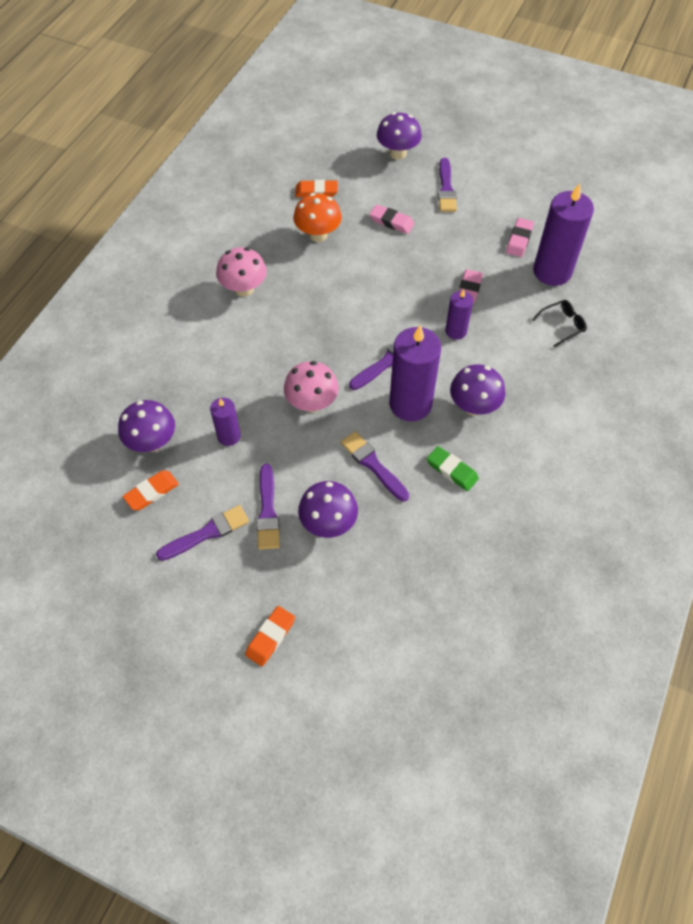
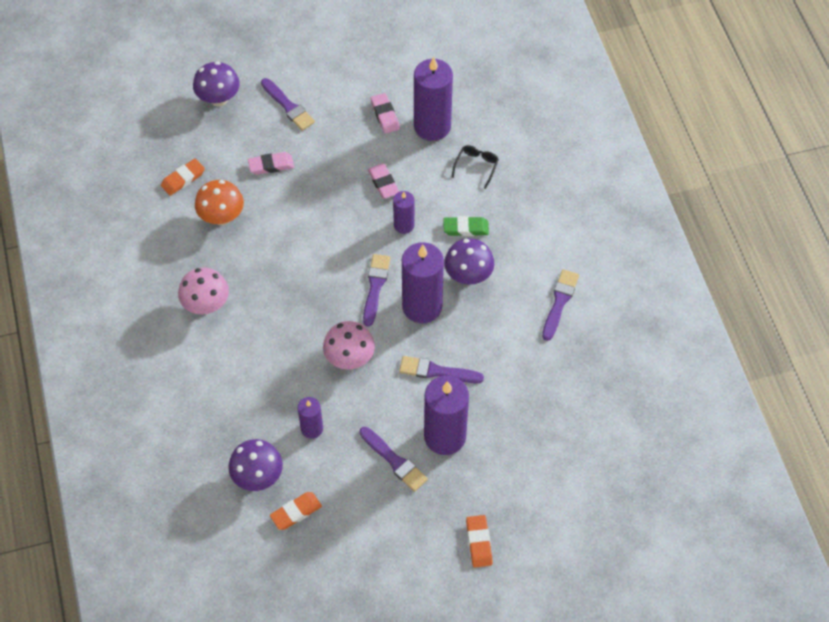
camera: 40 degrees left, 0 degrees up
(152, 492) = (296, 512): orange eraser -> orange eraser turned 45 degrees clockwise
(207, 533) = (366, 509): purple brush -> purple brush (559, 302)
(328, 523) = (445, 436): purple mushroom -> purple candle
(452, 470) = (495, 335): green eraser -> green eraser (466, 228)

